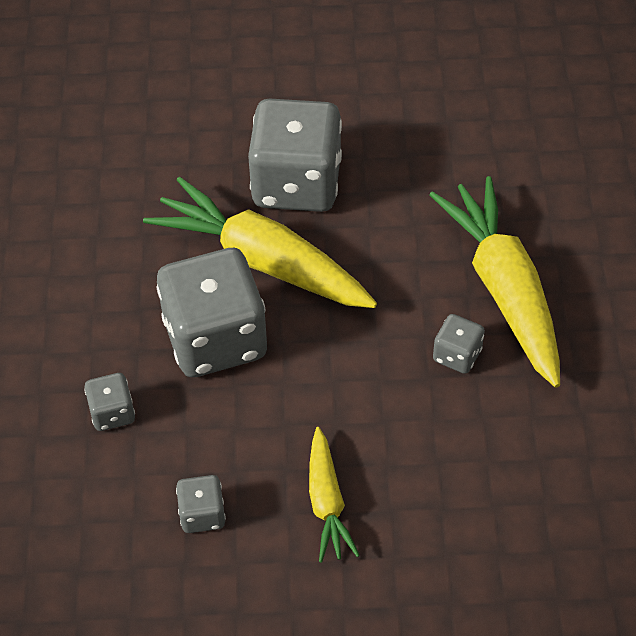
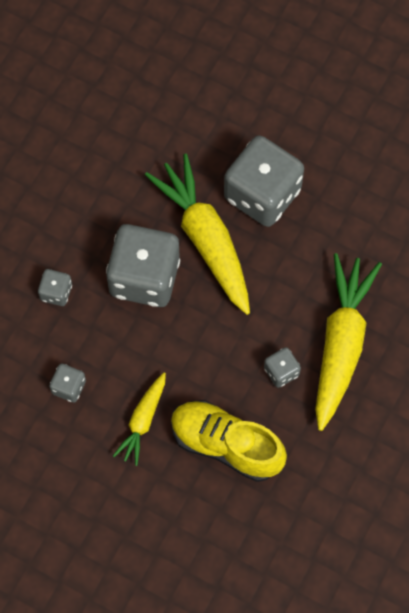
camera: 30 degrees right, 15 degrees up
(451, 472) = (226, 445): none -> yellow shoe

